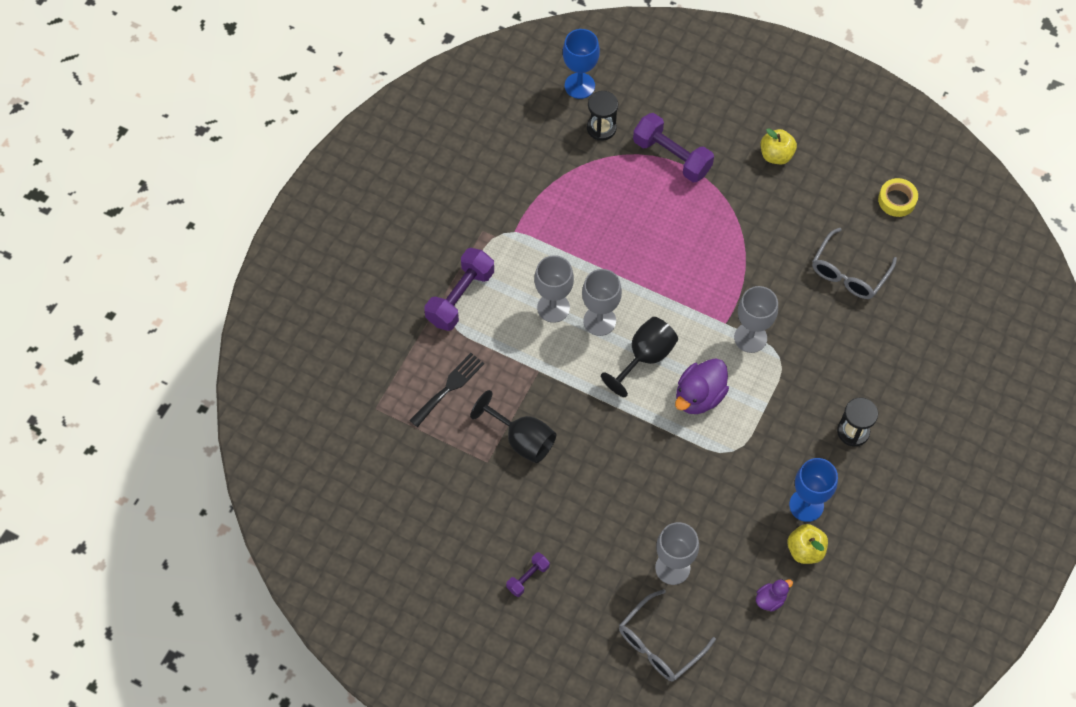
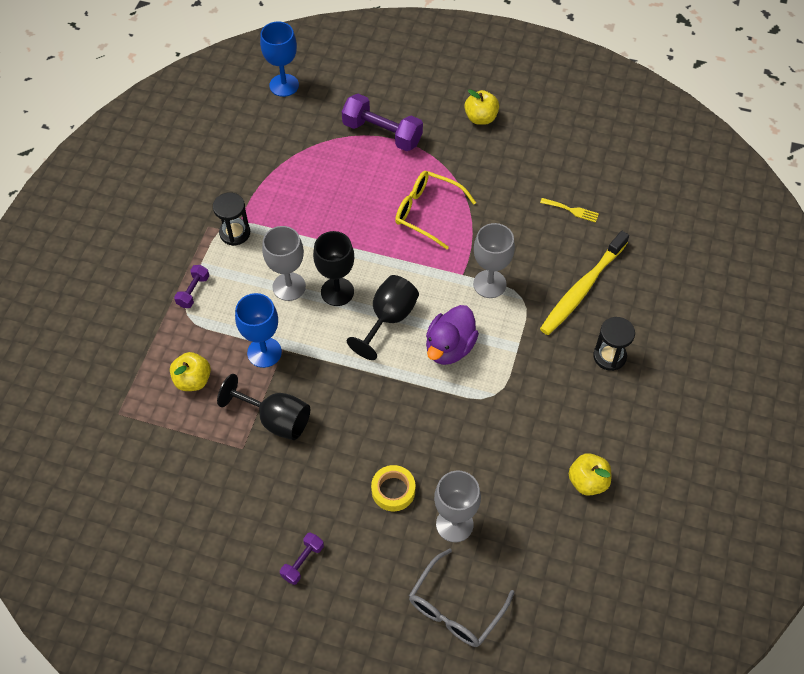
camera: 10 degrees left, 5 degrees down
(449, 387) = (193, 380): black fork -> yellow apple
(460, 297) = (193, 291): purple dumbbell -> purple dumbbell, size x0.52
(599, 321) = (337, 292): grey goblet -> black goblet
(601, 128) = (310, 118): black hourglass -> black hourglass (235, 233)
(702, 251) = (427, 212): none -> yellow glasses
(770, 599) = (563, 539): purple duck -> none
(806, 505) = (579, 436): blue goblet -> blue goblet (264, 352)
(841, 358) = (582, 289): none -> yellow toothbrush
(848, 273) = (572, 210): grey glasses -> yellow fork
(897, 200) = (602, 140): yellow tape -> yellow tape (393, 490)

